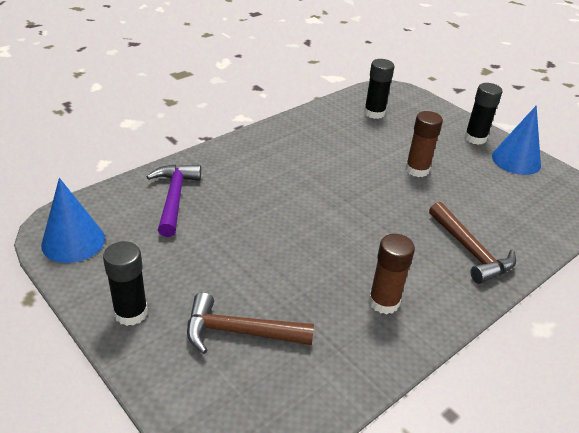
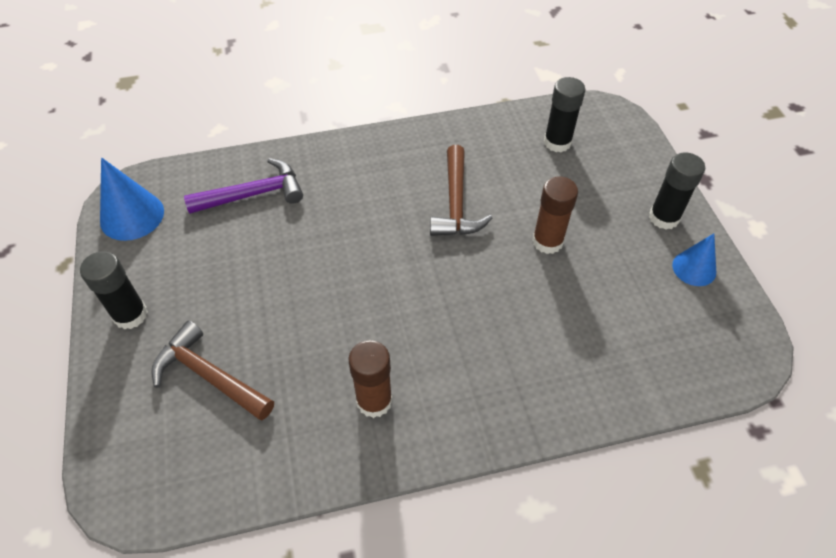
camera: 30 degrees right, 15 degrees up
(174, 198) = (254, 194): purple hammer -> purple hammer turned 45 degrees clockwise
(470, 251) = (524, 376): brown hammer -> brown hammer (456, 204)
(516, 160) = (694, 268): blue cone -> blue cone, size x0.65

